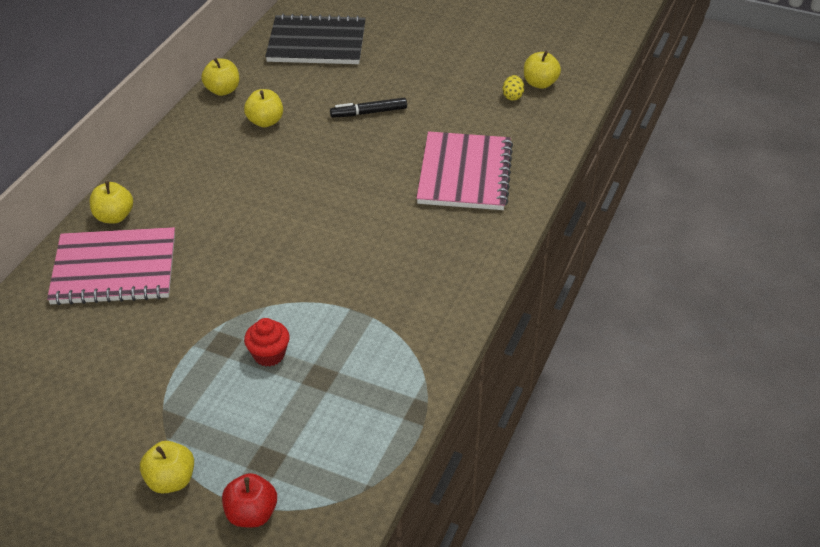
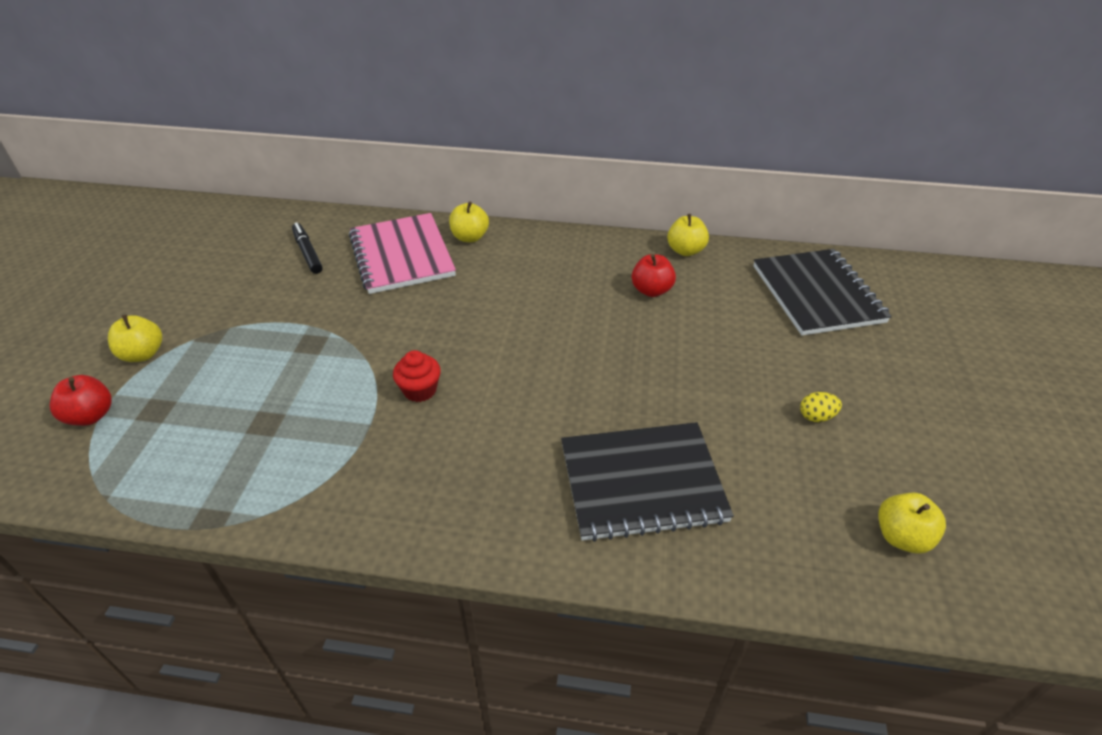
camera: 75 degrees right, 0 degrees up
(265, 121) = (651, 290): yellow apple -> red apple
(269, 354) = (297, 378): red cupcake -> red cupcake (420, 390)
(369, 113) = (714, 365): black marker -> black marker (307, 253)
(465, 174) = (642, 483): pink notebook -> black notebook
(512, 96) = (845, 506): yellow egg -> yellow egg (816, 416)

